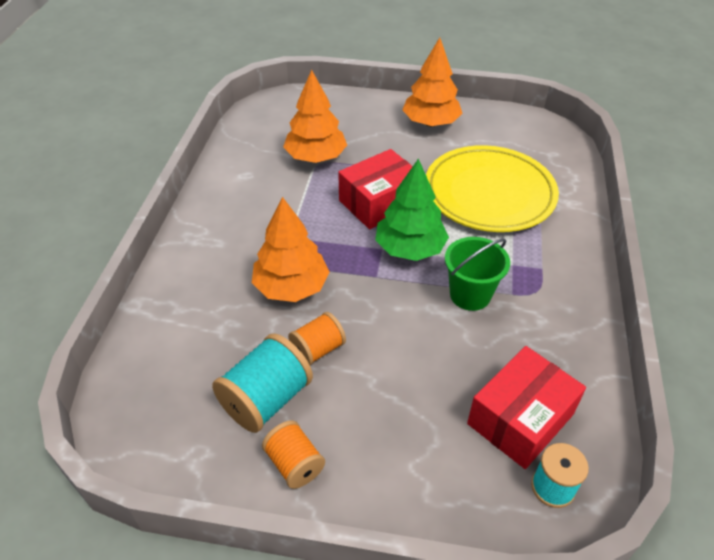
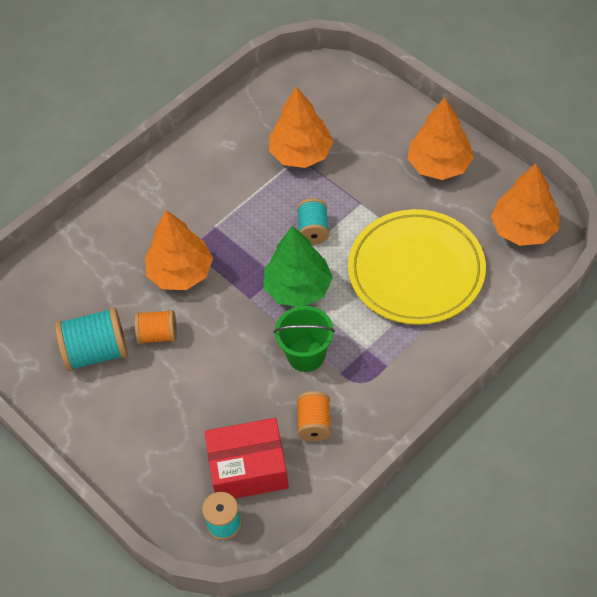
camera: 40 degrees right, 10 degrees up
(294, 464) = (80, 406): orange spool -> orange spool (314, 424)
(379, 202) = (313, 230): red box -> turquoise spool
(532, 135) = (523, 229): none -> orange tree

